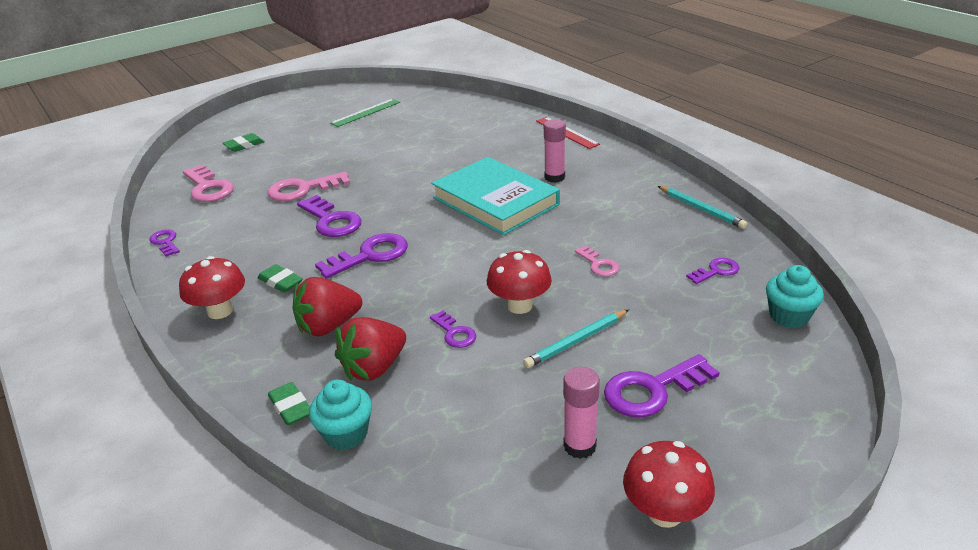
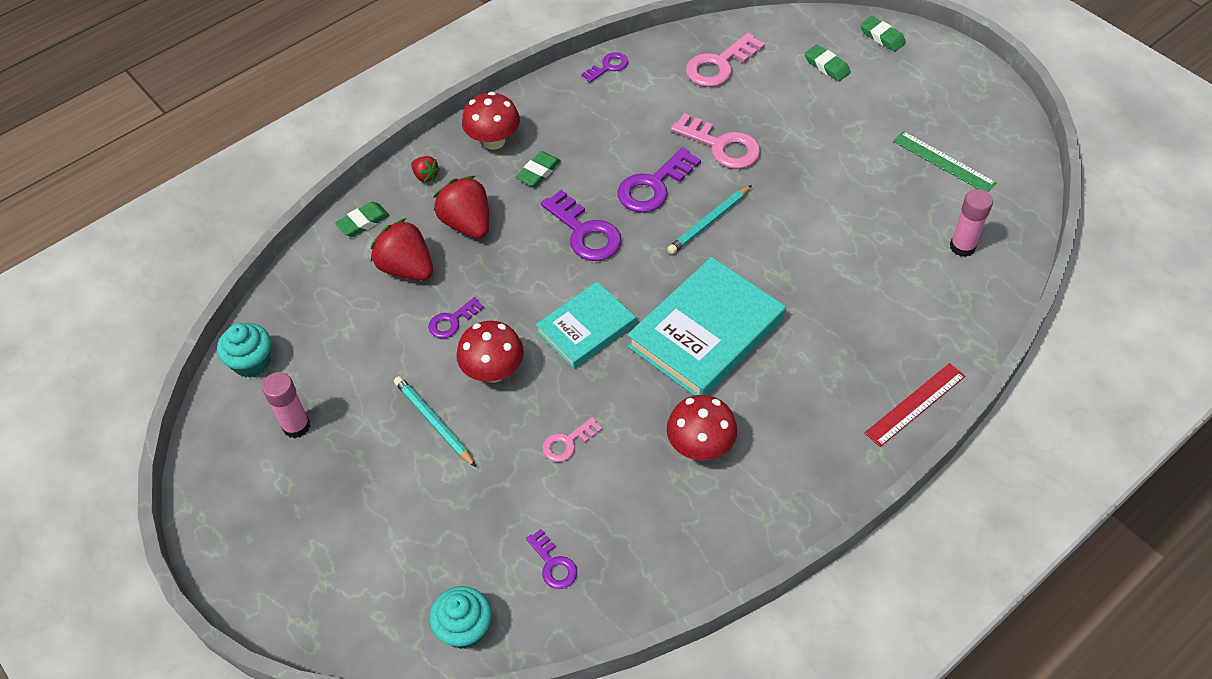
camera: 85 degrees right, 20 degrees up
(230, 125) = (882, 37): none -> green eraser
(244, 359) = (425, 176): none -> red strawberry
(303, 189) = (722, 146): pink key -> pink key turned 150 degrees clockwise
(346, 434) = (329, 264): turquoise cupcake -> turquoise cupcake (252, 362)
(479, 255) = (586, 328): none -> turquoise book
(554, 177) = (773, 393): pink glue stick -> pink glue stick (962, 247)
(652, 390) = (358, 485): purple key -> none
(664, 512) = (219, 485): red mushroom -> red mushroom (700, 446)
(701, 209) = (698, 564): turquoise pencil -> turquoise pencil (709, 222)

